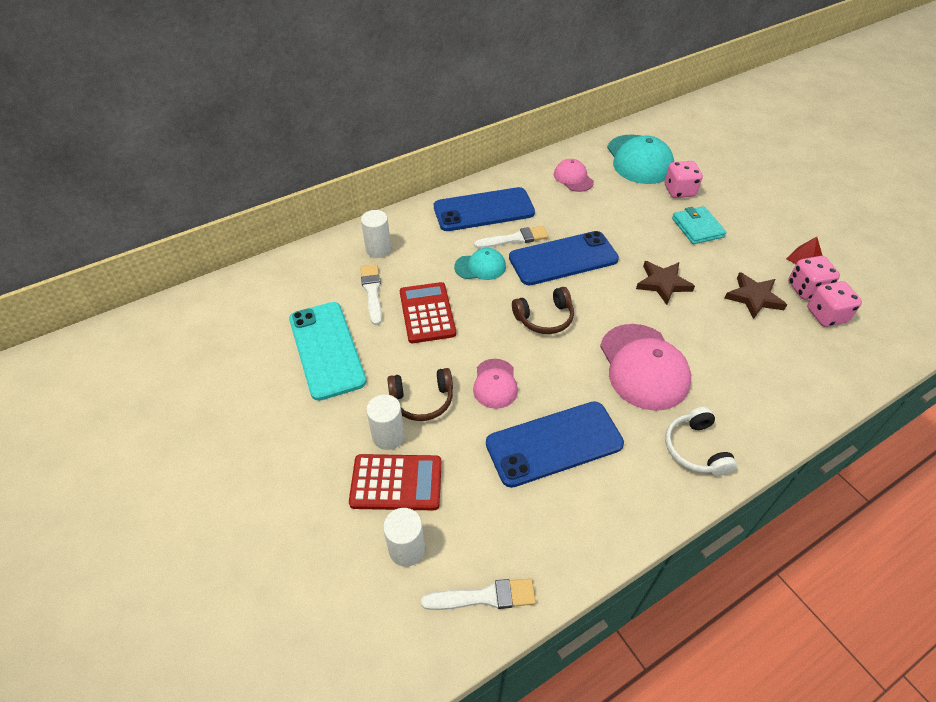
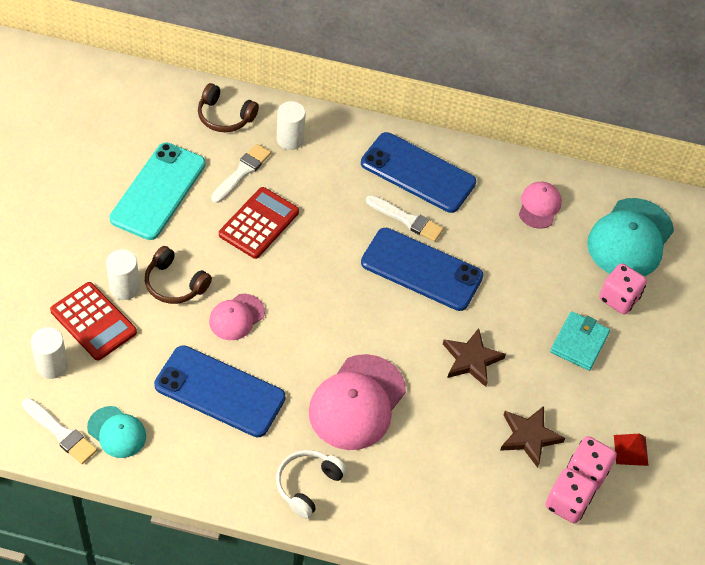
camera: 40 degrees right, 5 degrees up
(480, 267) = (347, 220): turquoise cap -> turquoise cap (117, 432)
(544, 318) = (337, 303): brown headphones -> brown headphones (225, 116)

